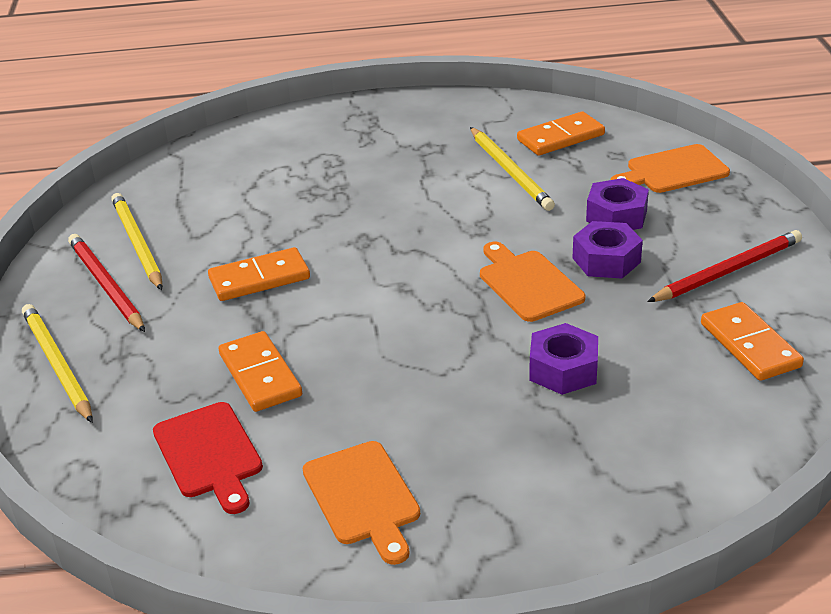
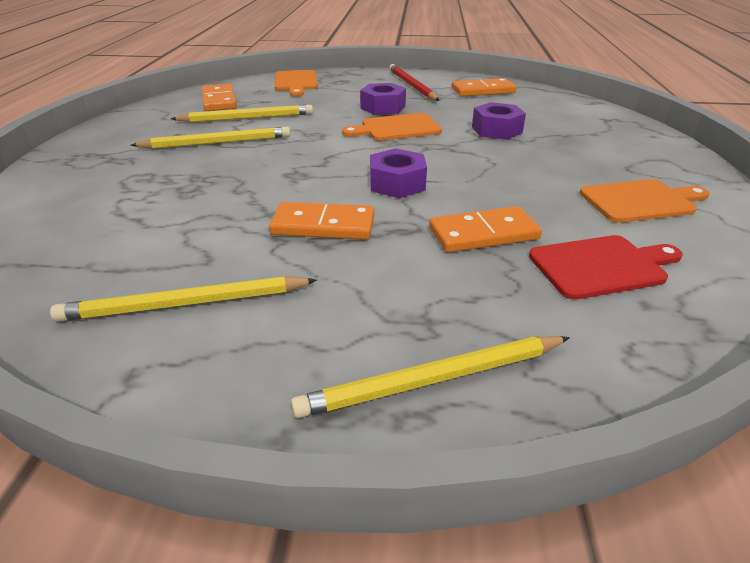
camera: 80 degrees left, 0 degrees up
(106, 285) = (266, 333): red pencil -> none
(259, 278) = (323, 225): orange domino -> orange domino turned 75 degrees counterclockwise
(427, 174) = (217, 142): none -> yellow pencil
(616, 216) = (334, 99): purple nut -> purple nut (397, 183)

